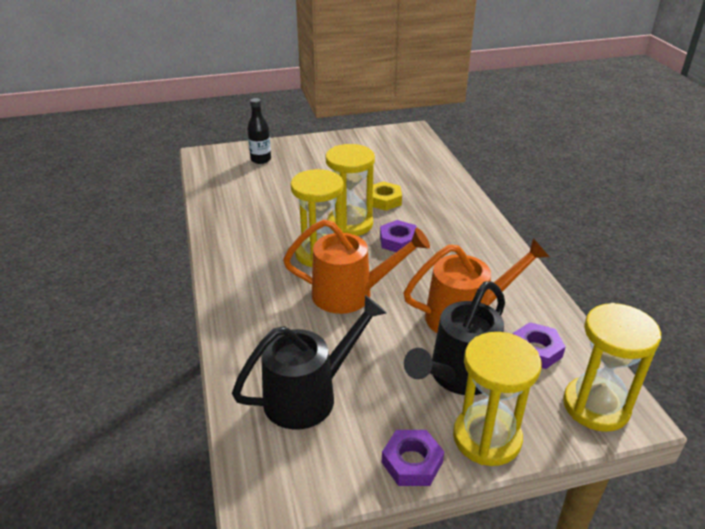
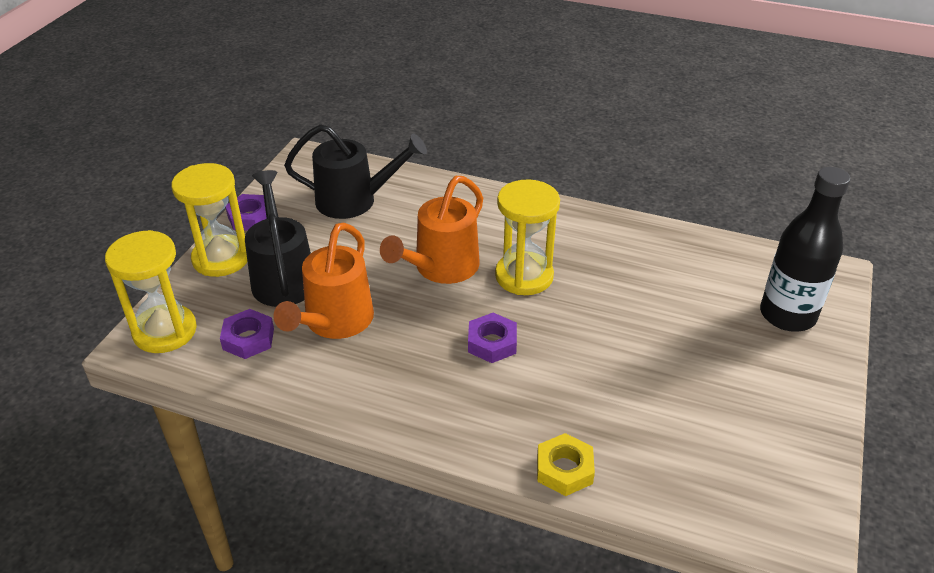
camera: 125 degrees right, 5 degrees up
(261, 159) = (787, 315): black bottle -> black bottle, size x1.74
(310, 395) = (355, 200): black watering can -> black watering can turned 90 degrees counterclockwise
(350, 224) = (560, 322): yellow hourglass -> none
(384, 200) = (590, 378): yellow nut -> yellow nut (564, 469)

